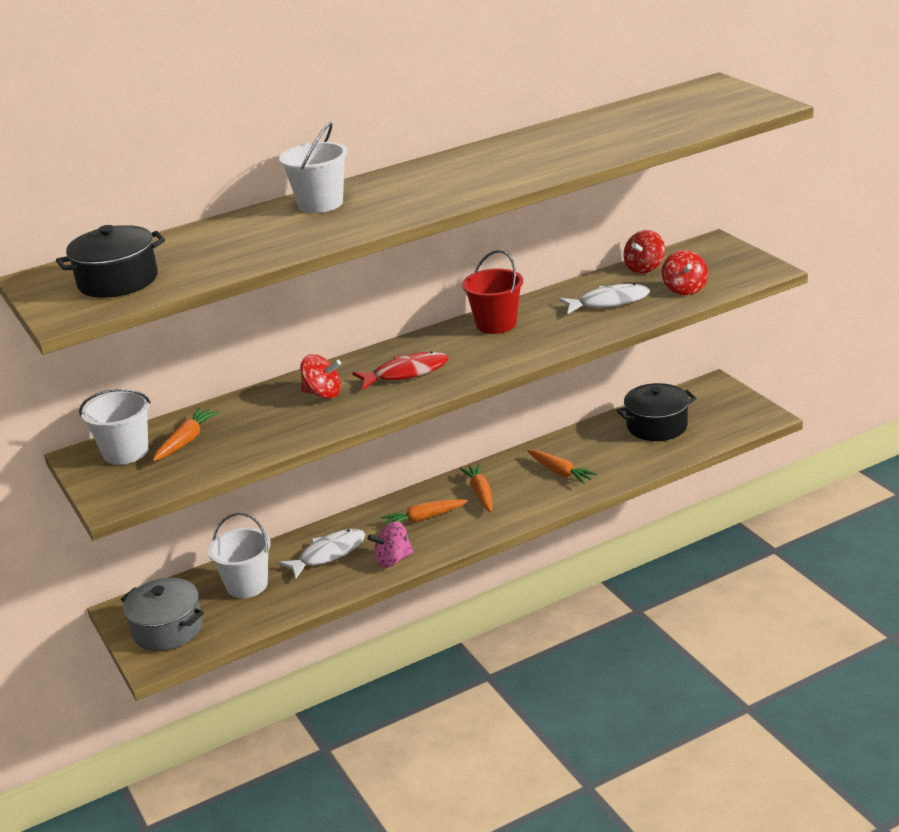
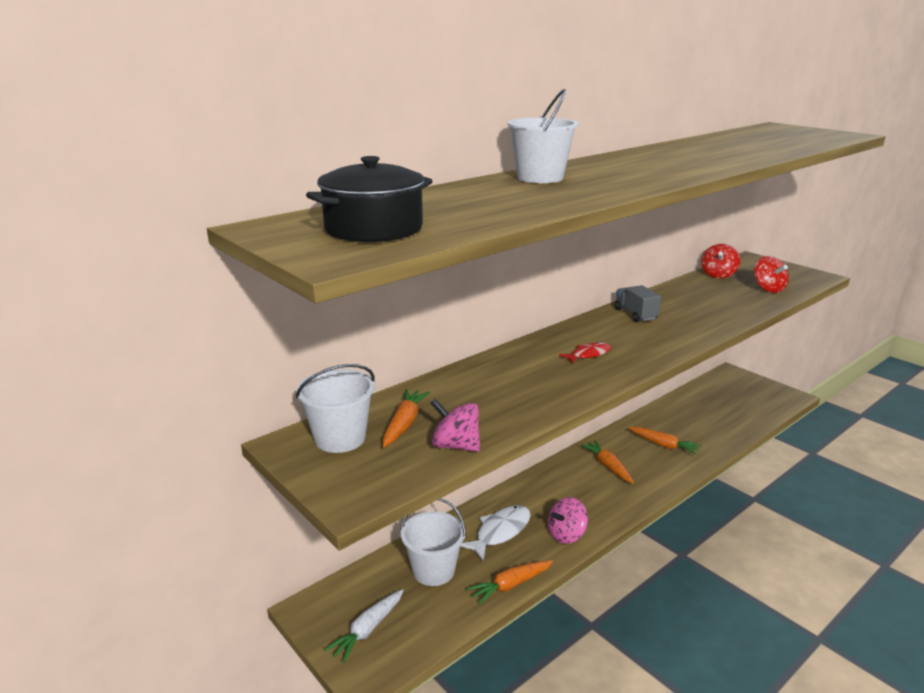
camera: 15 degrees left, 5 degrees down
(167, 629) = (367, 630): grey pot -> white carrot
(219, 462) = (455, 446): none -> pink spinning top
(323, 394) = (521, 374): red spinning top -> none
(406, 373) = (588, 354): red fish -> red fish, size x0.62
(423, 518) = (571, 492): orange carrot -> orange carrot (510, 585)
(496, 324) = (635, 314): red bucket -> grey truck
(609, 302) = (716, 298): white fish -> none
(657, 426) = (713, 405): black pot -> none

